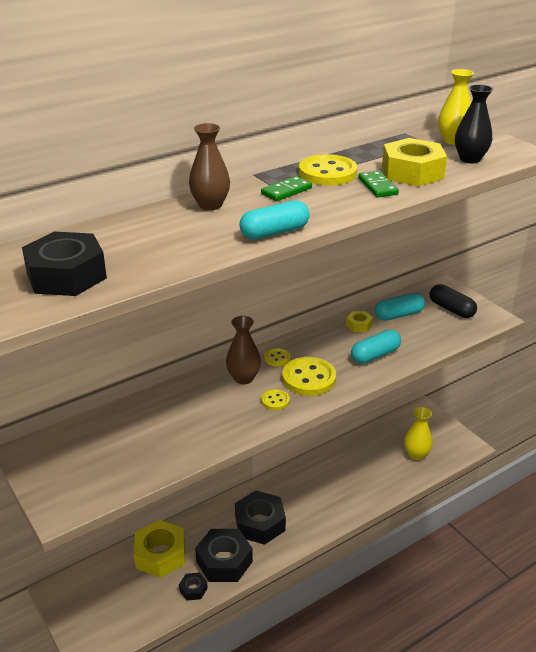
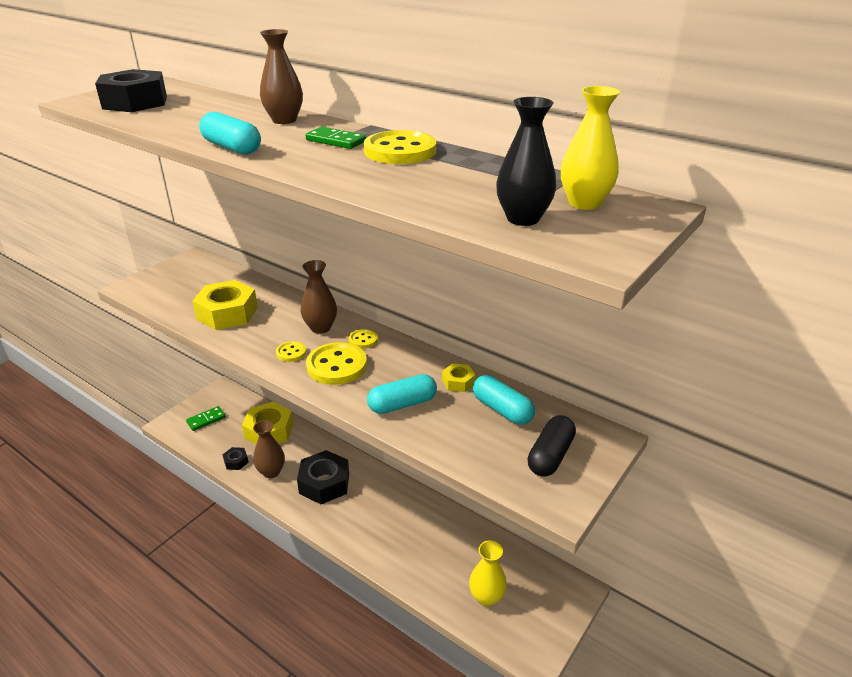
camera: 70 degrees right, 0 degrees up
(224, 561) = (271, 472): black nut -> brown vase
(375, 355) = (402, 404): turquoise capsule -> turquoise capsule turned 60 degrees counterclockwise
(377, 186) = (378, 176): green domino -> green domino (206, 420)
(412, 172) = (439, 189): yellow nut -> yellow nut (227, 313)

